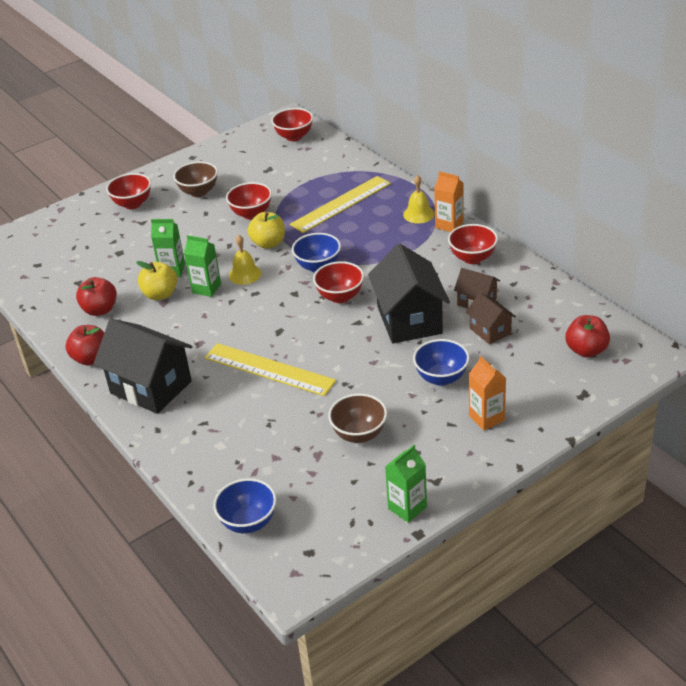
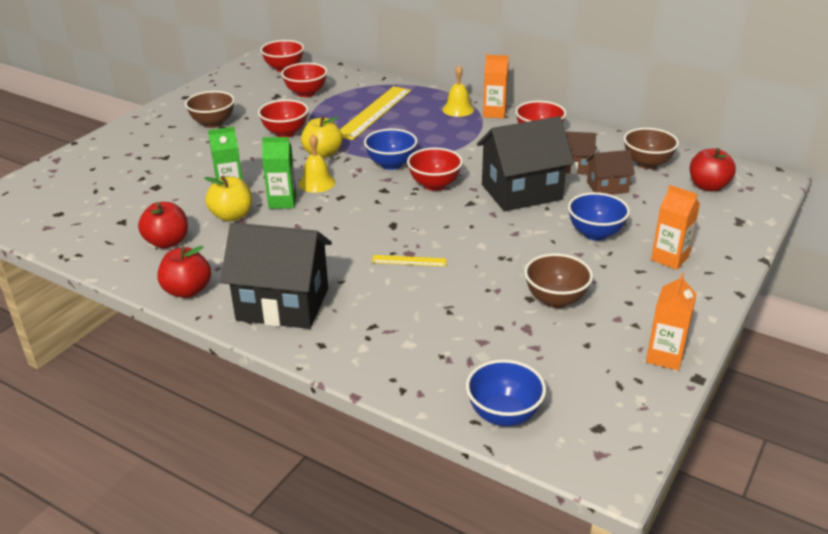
camera: 25 degrees left, 5 degrees down
(132, 204) = (143, 143): red bowl -> red bowl (306, 93)
(269, 369) = (409, 261): yellow ruler -> yellow ruler, size x0.46
(407, 508) = (665, 356): green carton -> orange carton
(409, 320) = (521, 192): black house -> black house turned 75 degrees counterclockwise
(490, 331) = (607, 187): brown house -> brown house turned 45 degrees counterclockwise
(549, 312) = (647, 163): none -> brown bowl

